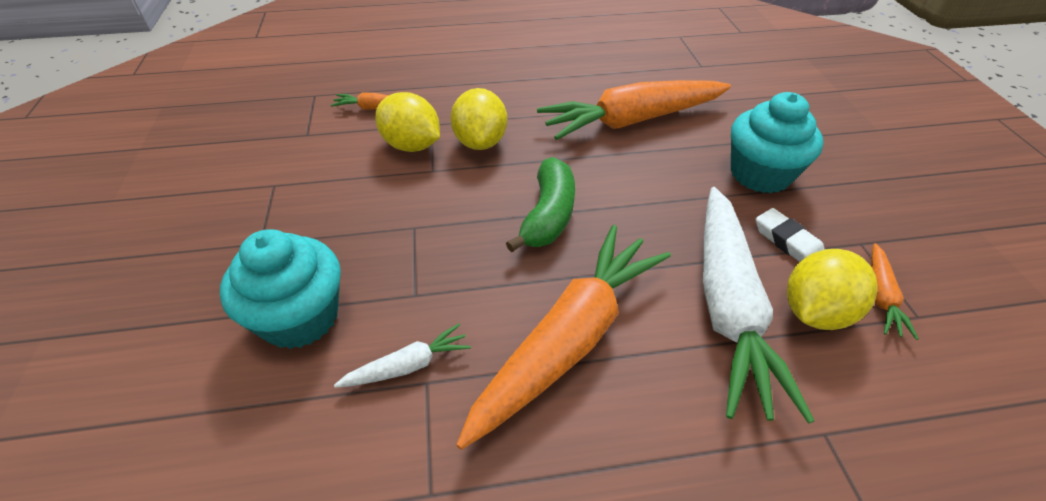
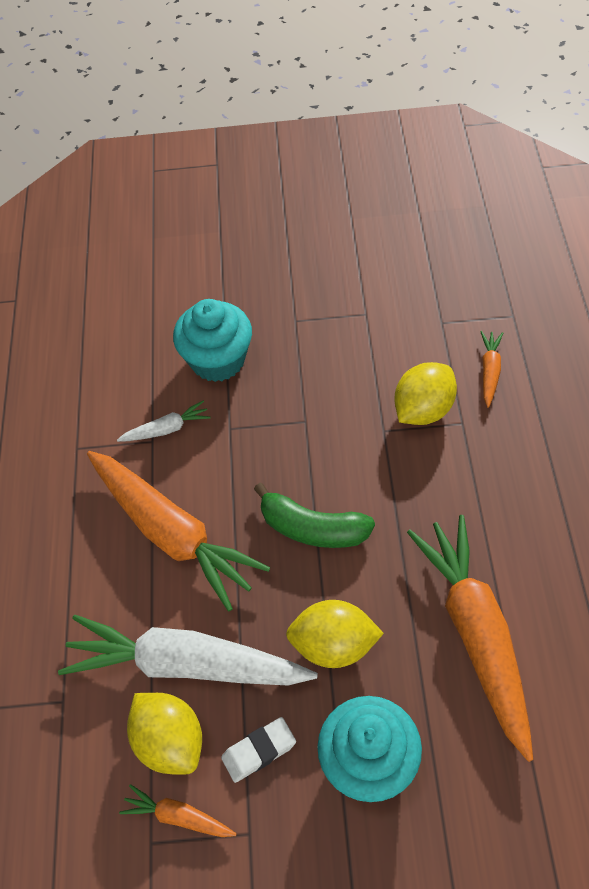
camera: 100 degrees right, 10 degrees up
(408, 365) = (166, 429): white carrot -> white carrot turned 90 degrees counterclockwise
(480, 142) = (430, 471): yellow lemon -> yellow lemon (334, 645)

